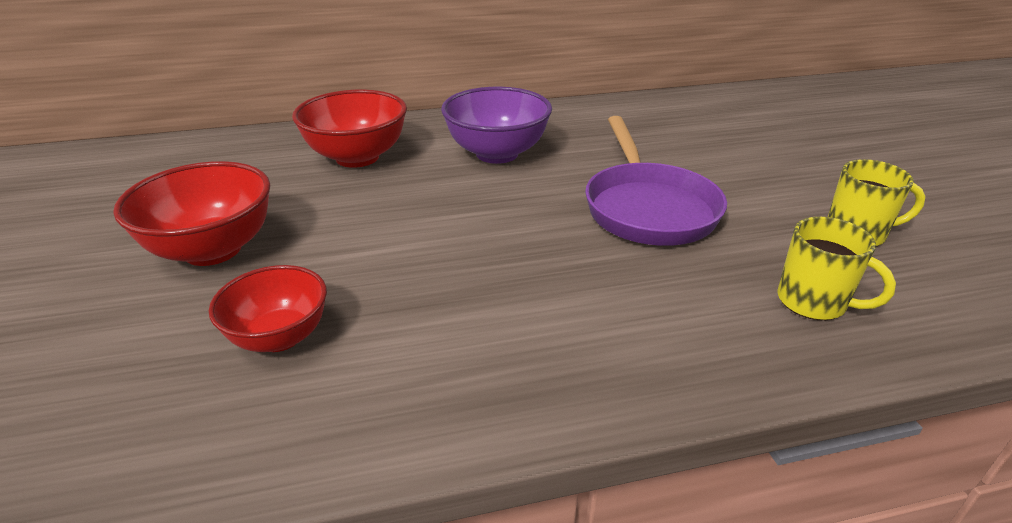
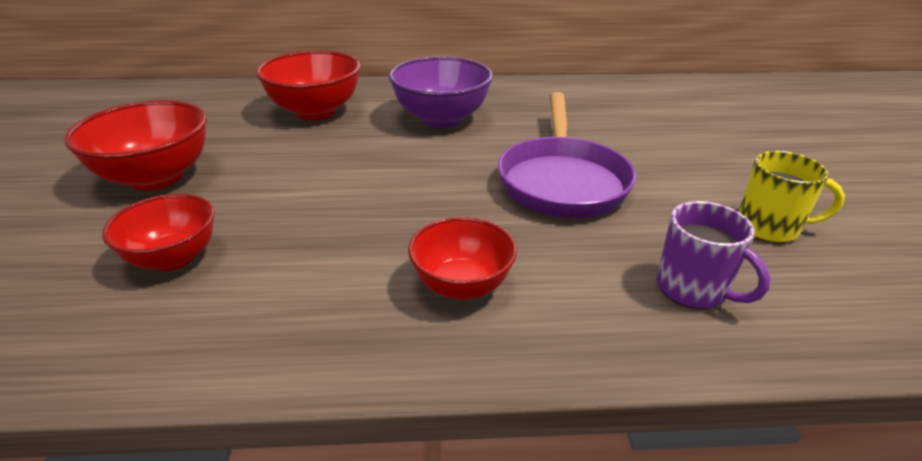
camera: 10 degrees right, 0 degrees up
(597, 326) = (462, 285): none -> red bowl
(813, 302) = (693, 290): yellow mug -> purple mug

